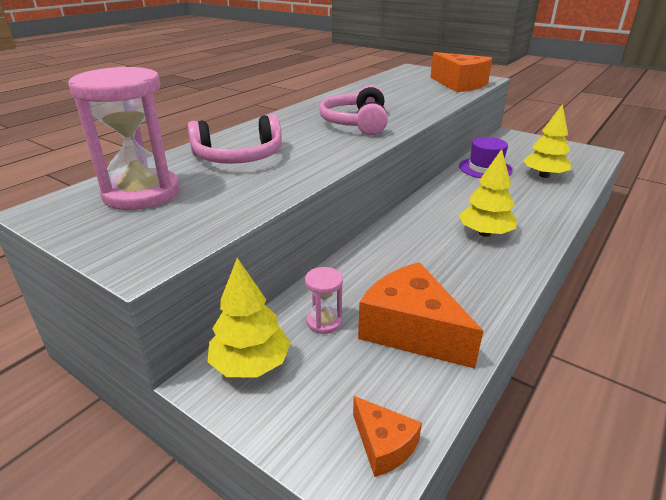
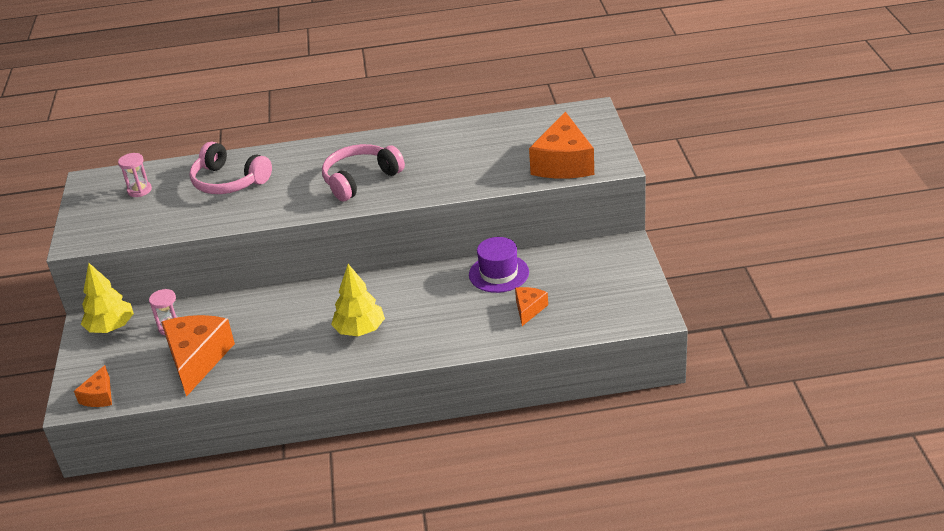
camera: 50 degrees right, 5 degrees up
(141, 193) = (139, 190): pink hourglass -> pink hourglass, size x0.46
(544, 175) = (529, 309): yellow tree -> orange cheese

